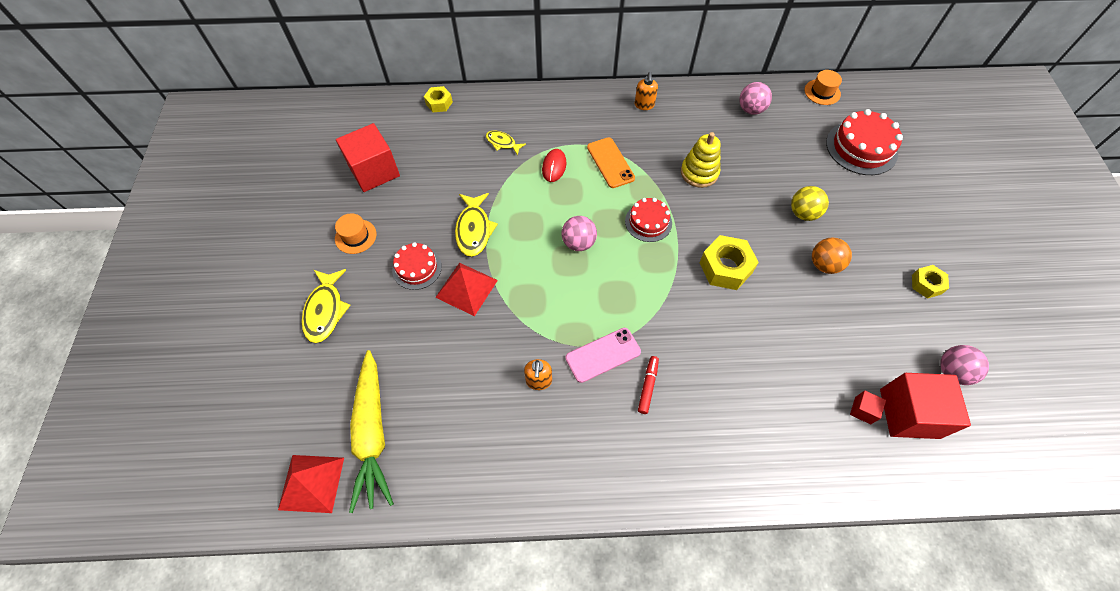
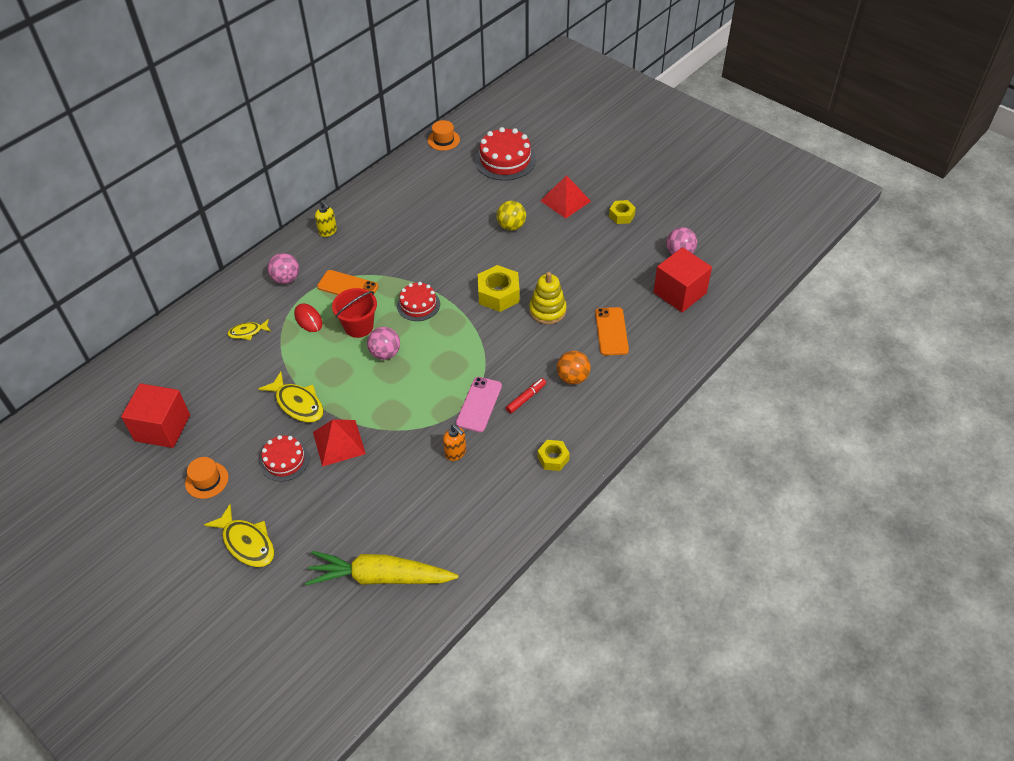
camera: 45 degrees left, 10 degrees down
(311, 483) = (374, 640): red pyramid -> red pyramid (565, 201)
(372, 433) = (380, 577): yellow carrot -> yellow carrot turned 150 degrees clockwise
(439, 103) = (156, 342): yellow nut -> yellow nut (553, 458)
(583, 203) = (359, 326): none -> red bucket
(644, 105) = (328, 231): orange soap dispenser -> yellow soap dispenser
(648, 386) = (526, 398): red marker -> red marker turned 75 degrees clockwise
(699, 173) = (418, 249): yellow stacking toy -> yellow stacking toy (547, 310)
(751, 109) = (408, 183): pink ball -> pink ball (286, 279)
(794, 392) = (611, 331): none -> orange phone
(824, 265) = (555, 247): orange ball -> orange ball (572, 378)
(862, 410) = (655, 311): red cube -> none

